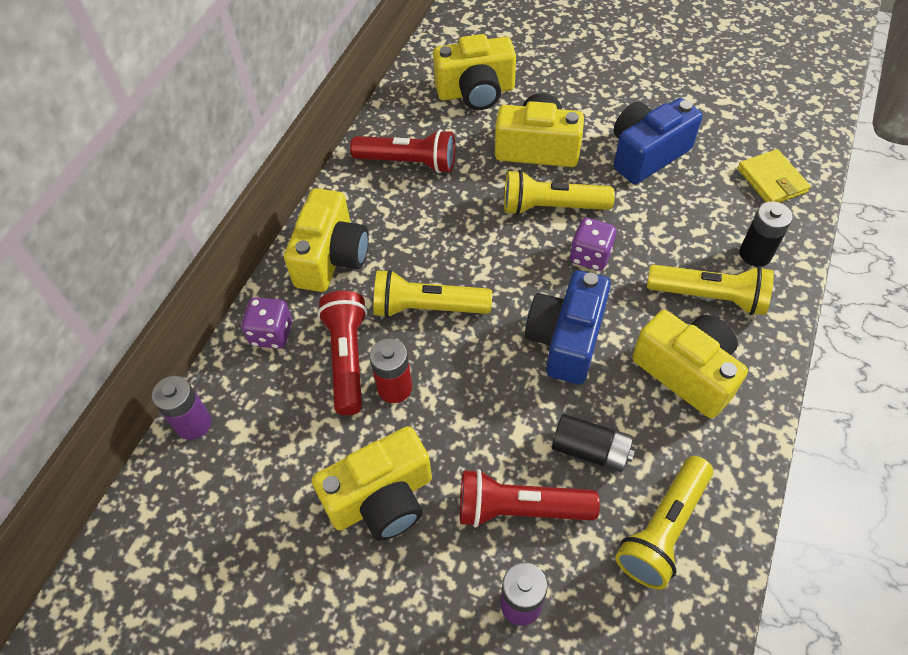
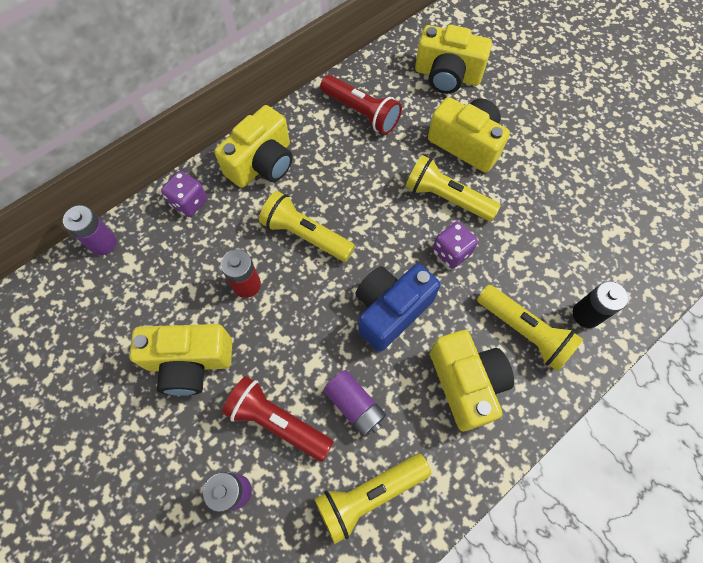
camera: 25 degrees right, 10 degrees up
(347, 358) = (228, 246): red flashlight -> none
(590, 450) = (355, 405): black battery -> purple battery
(647, 154) = (551, 188): blue camera -> none
(772, 180) = (643, 258): yellow wallet -> none

